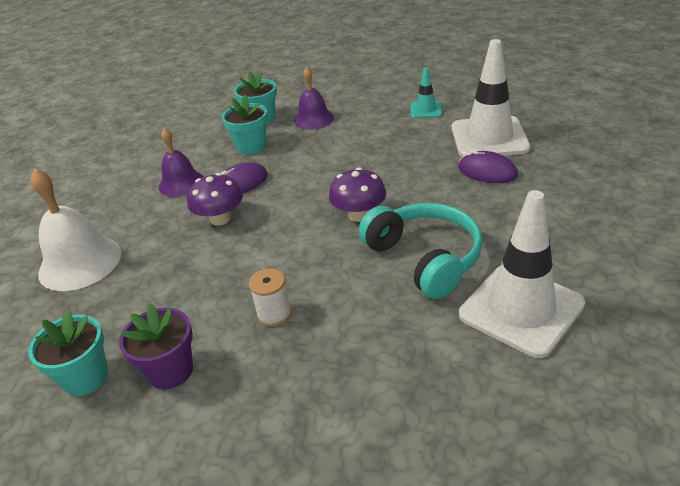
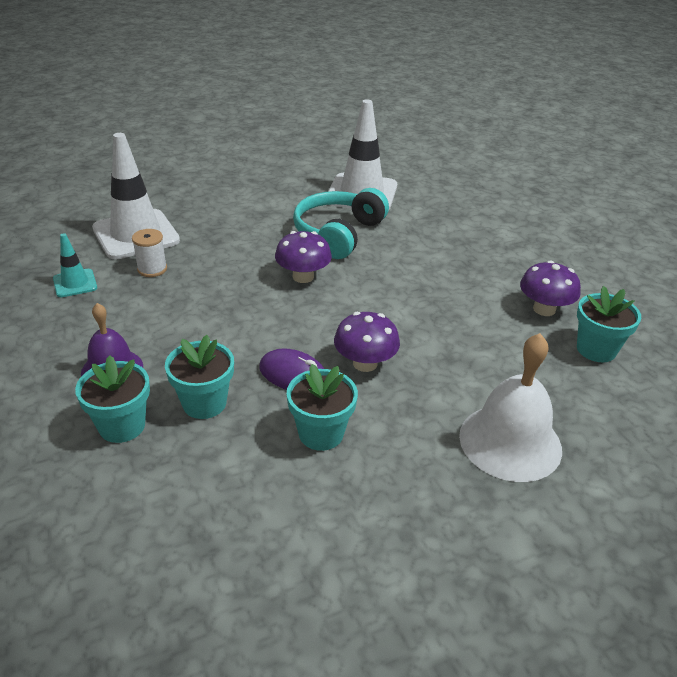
camera: 125 degrees left, 0 degrees up
(170, 371) = (544, 309): purple flower pot -> purple mushroom
(181, 183) = (321, 433): purple bell -> turquoise flower pot
(274, 314) = (451, 282): white spool -> white spool (152, 269)
(487, 172) = (200, 227): purple mouse -> none

